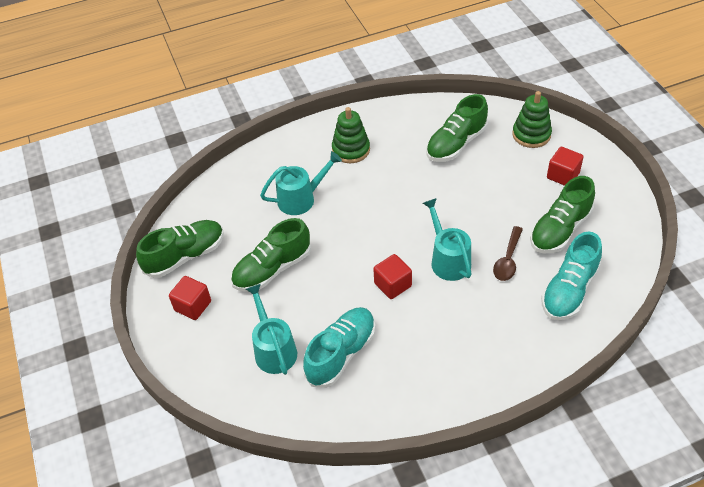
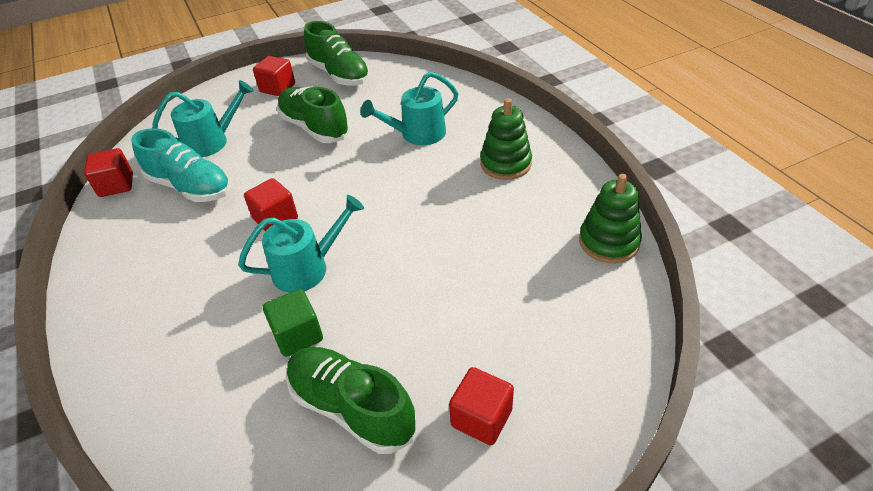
camera: 85 degrees right, 5 degrees down
(301, 199) = (417, 134): turquoise watering can -> turquoise watering can turned 90 degrees clockwise
(327, 419) = (116, 185): none -> red cube
(456, 144) = (537, 267): green shoe -> none
(508, 260) = (297, 335): brown spoon -> green cube
(531, 135) = (581, 370): green stacking toy -> green stacking toy (608, 242)
(569, 290) = (224, 416): turquoise shoe -> none

